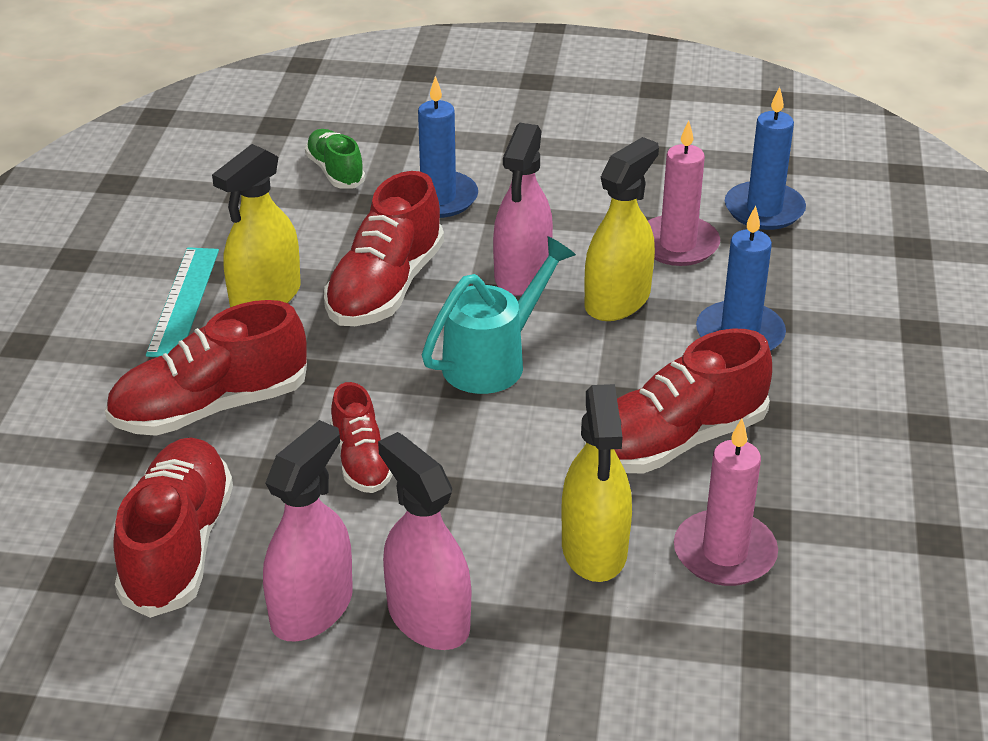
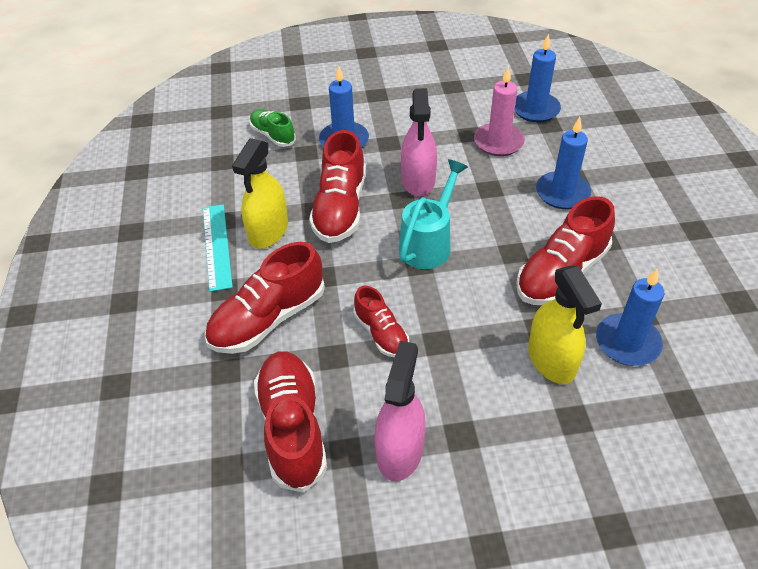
camera: 15 degrees left, 10 degrees up
(428, 618) = (475, 437): pink spray bottle -> none
(617, 300) = (482, 186): yellow spray bottle -> none
(724, 553) = (627, 342): pink candle -> blue candle

